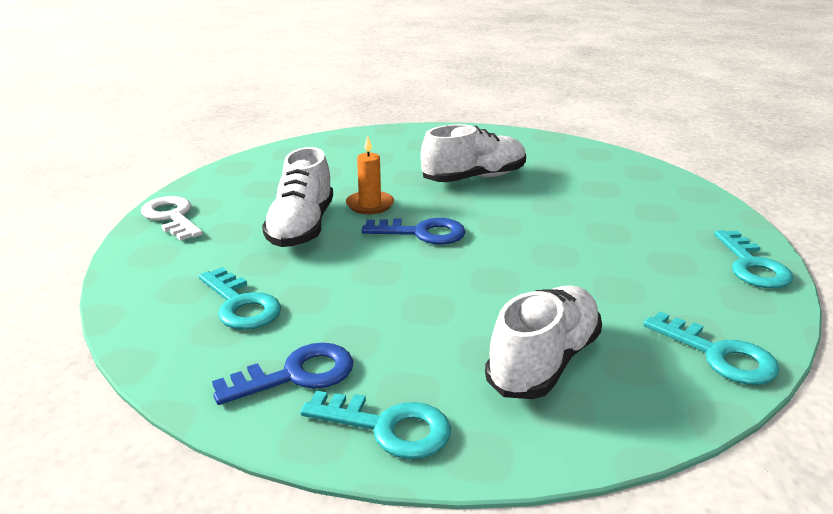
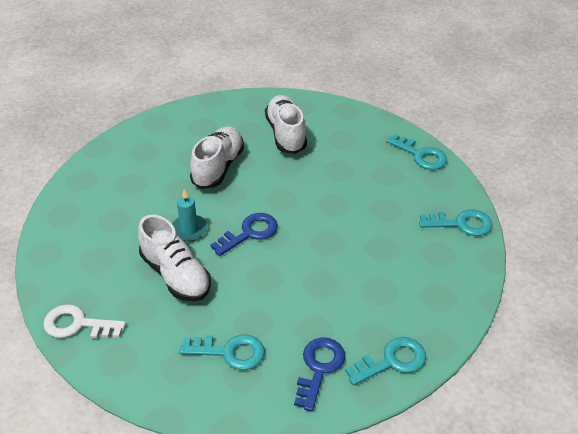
camera: 45 degrees left, 15 degrees up
(370, 205) = (189, 230): orange candle -> turquoise candle
(543, 362) = (406, 278): white shoe -> white shoe (286, 134)

